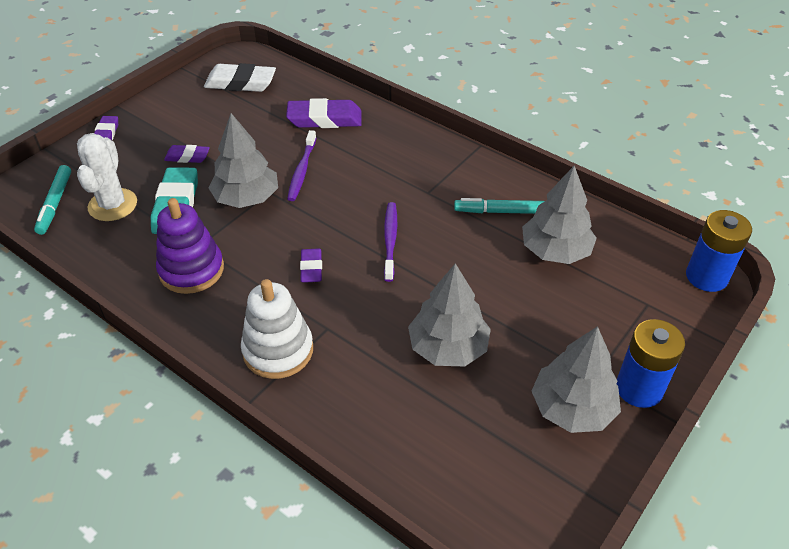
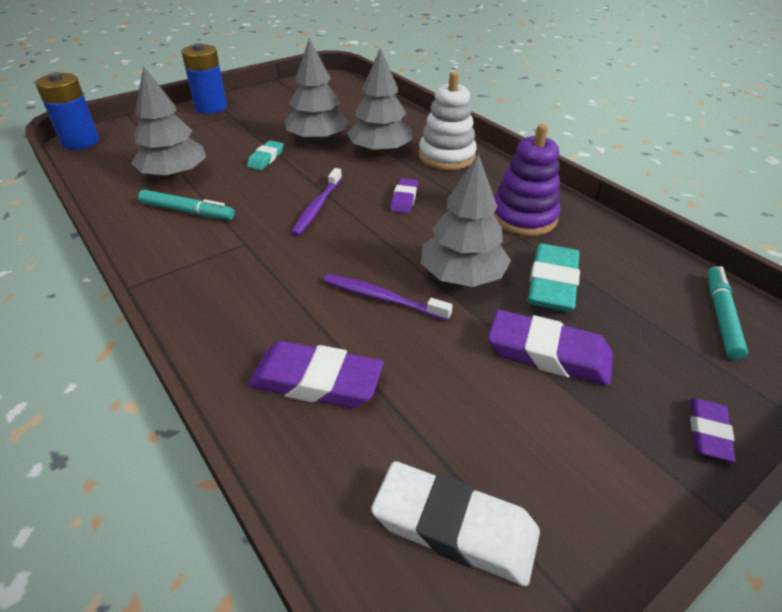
camera: 165 degrees left, 5 degrees down
(113, 205) = (637, 300): white cactus -> none
(187, 157) = (548, 354): purple eraser -> purple eraser, size x1.76
(302, 170) = (382, 298): purple toothbrush -> purple toothbrush turned 90 degrees counterclockwise
(484, 297) = (266, 158): none -> turquoise eraser
(572, 408) = (261, 107): grey tree -> grey tree (380, 151)

